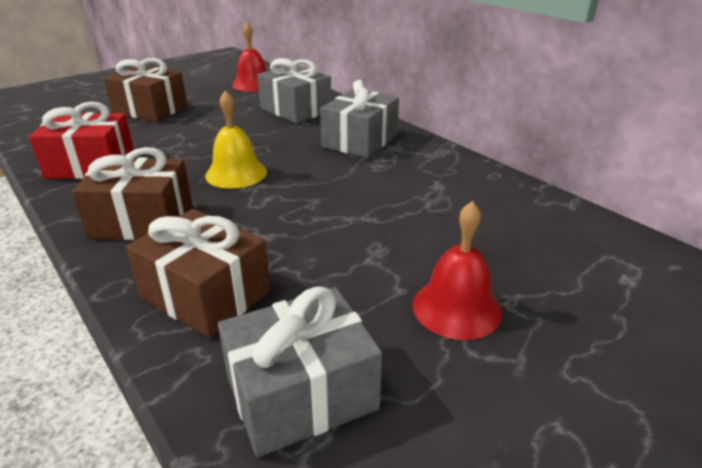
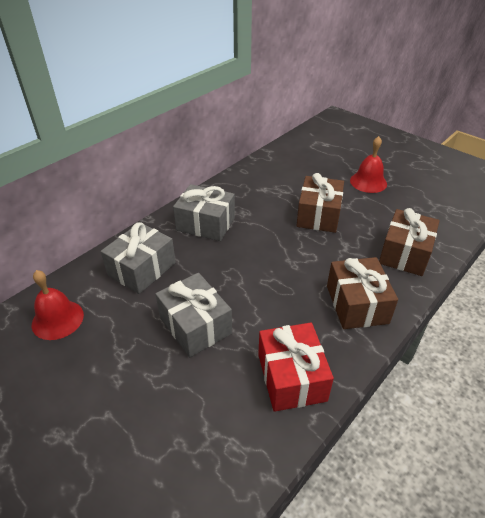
camera: 100 degrees left, 10 degrees up
(150, 110) = (144, 390): brown gift -> brown gift (318, 215)
(236, 173) = (276, 276): yellow bell -> none
(301, 393) = (437, 214): grey gift -> grey gift (195, 325)

